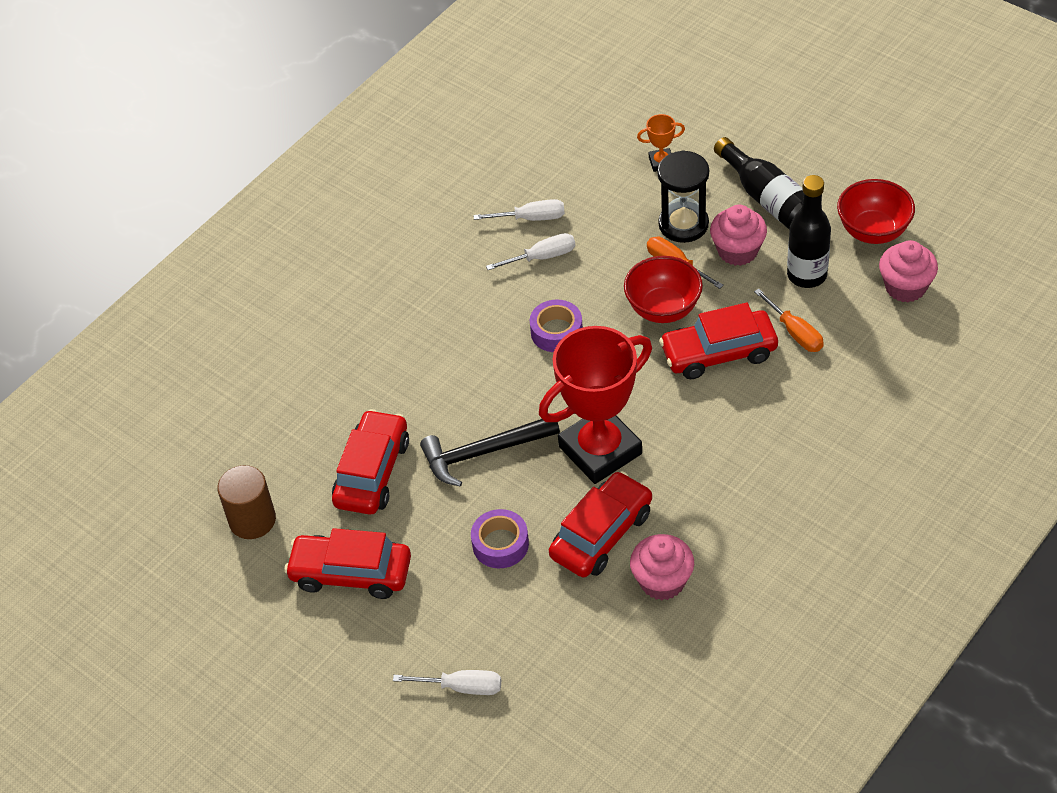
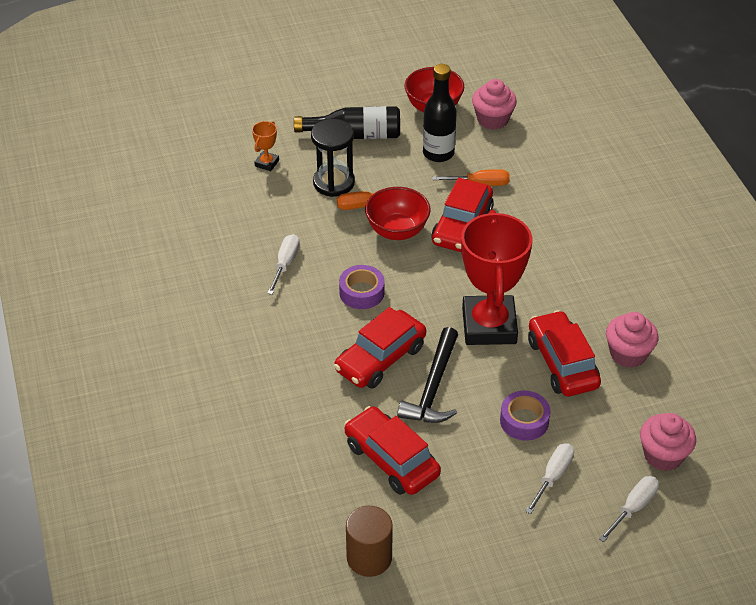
camera: 60 degrees left, 5 degrees down
(351, 573) = (476, 521): red car -> red car (380, 358)
(531, 218) = (242, 251): white screwdriver -> white screwdriver (552, 477)
(737, 251) = (384, 171): pink cupcake -> pink cupcake (663, 455)

